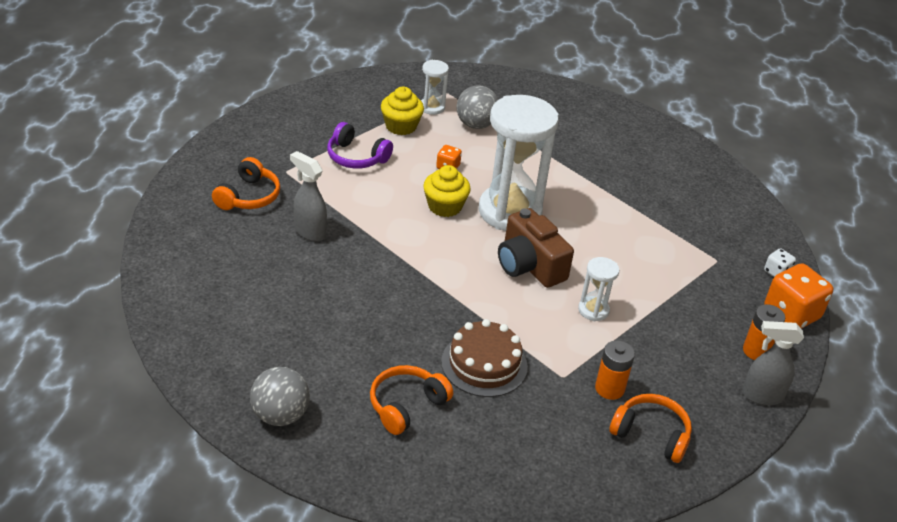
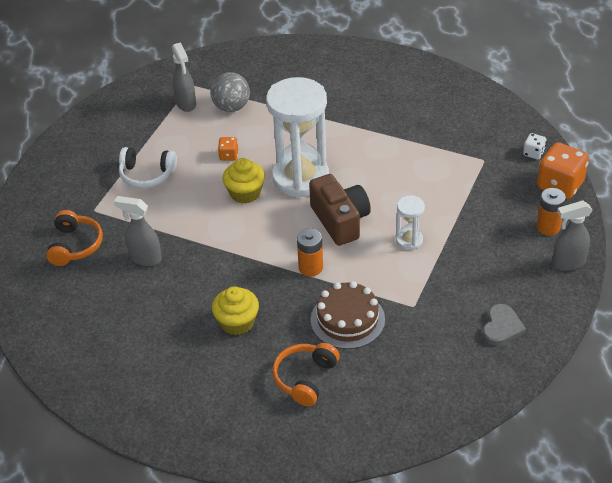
camera: 15 degrees left, 5 degrees up
(280, 415) = (210, 426): grey ball -> none
(356, 157) = (147, 175): purple headphones -> white headphones
(401, 126) = (169, 131): yellow cupcake -> yellow cupcake (237, 322)
(432, 107) = (186, 104): white hourglass -> grey spray bottle
(529, 266) = (340, 220): brown camera -> brown camera turned 150 degrees counterclockwise
(609, 388) = (453, 302): orange battery -> orange battery (310, 267)
(651, 434) = (501, 327): orange headphones -> grey heart

